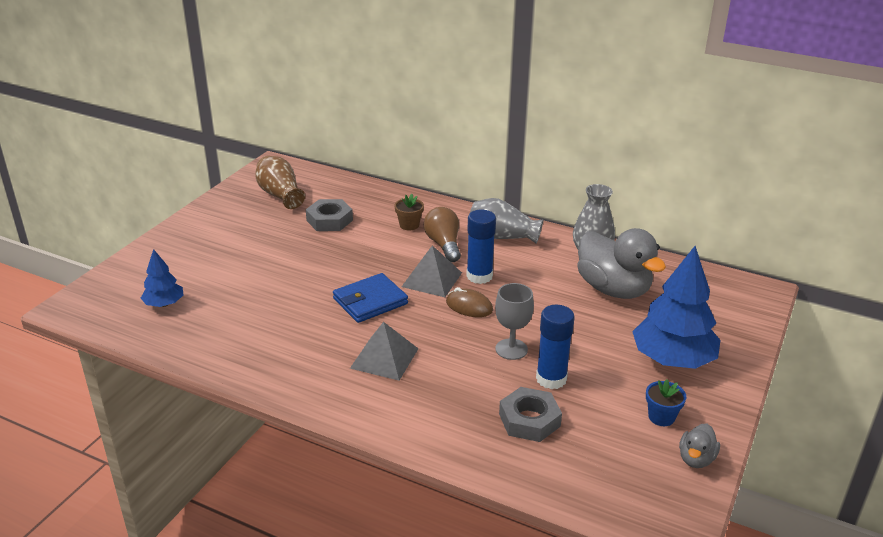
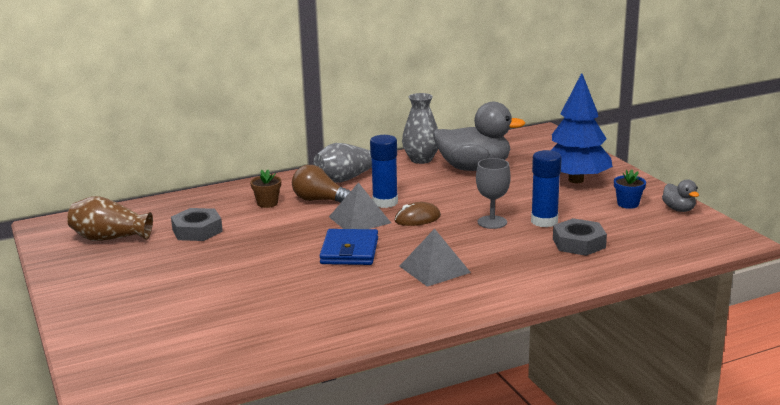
camera: 50 degrees left, 10 degrees down
(164, 304) = (193, 343): blue tree -> none

